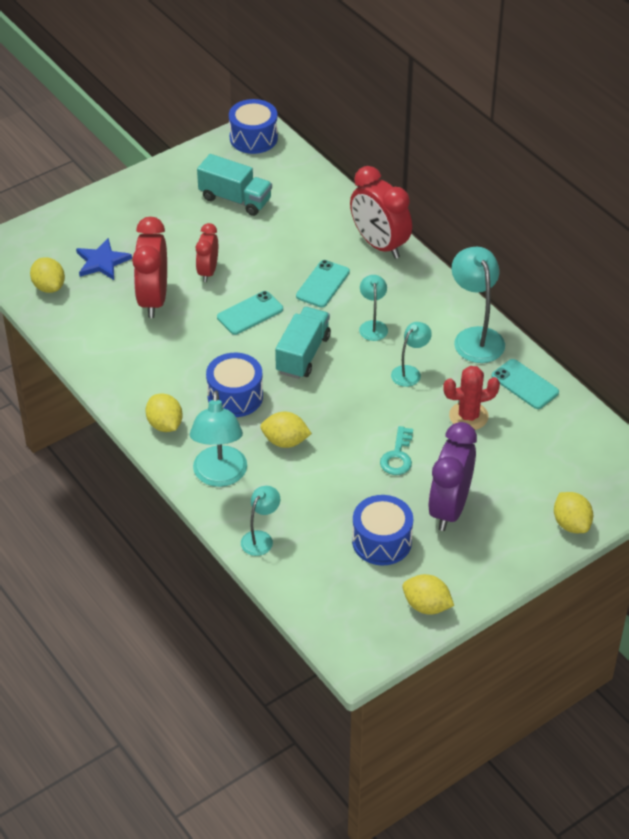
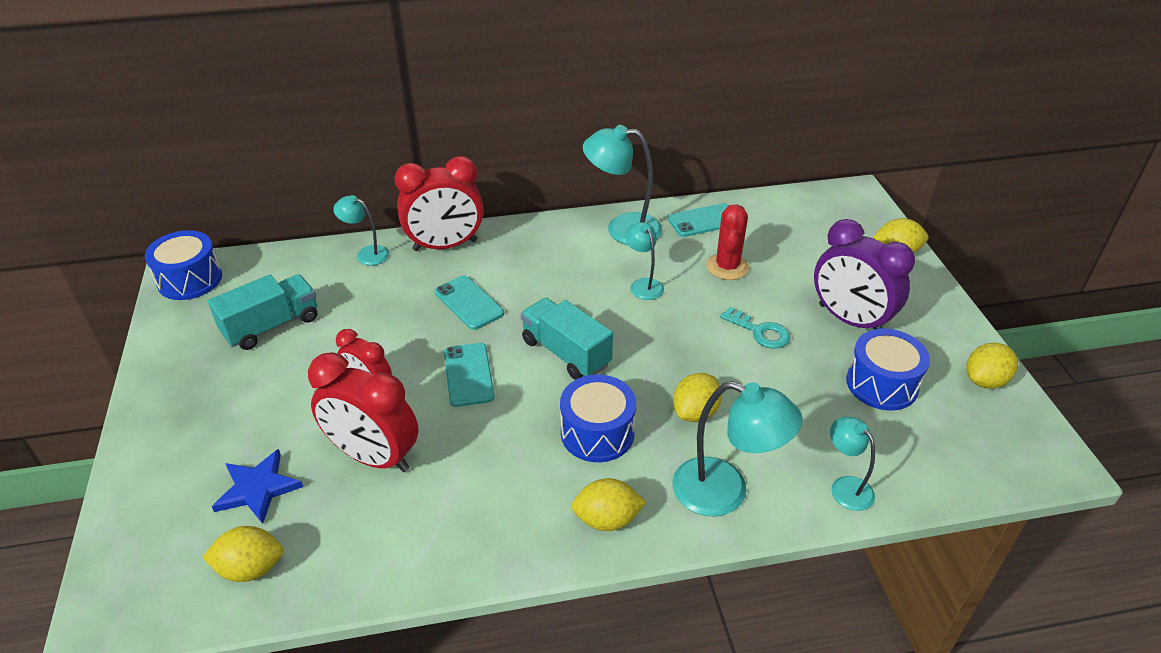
camera: 65 degrees left, 5 degrees down
(373, 326) = (559, 288): turquoise lamp -> turquoise lamp (366, 254)

